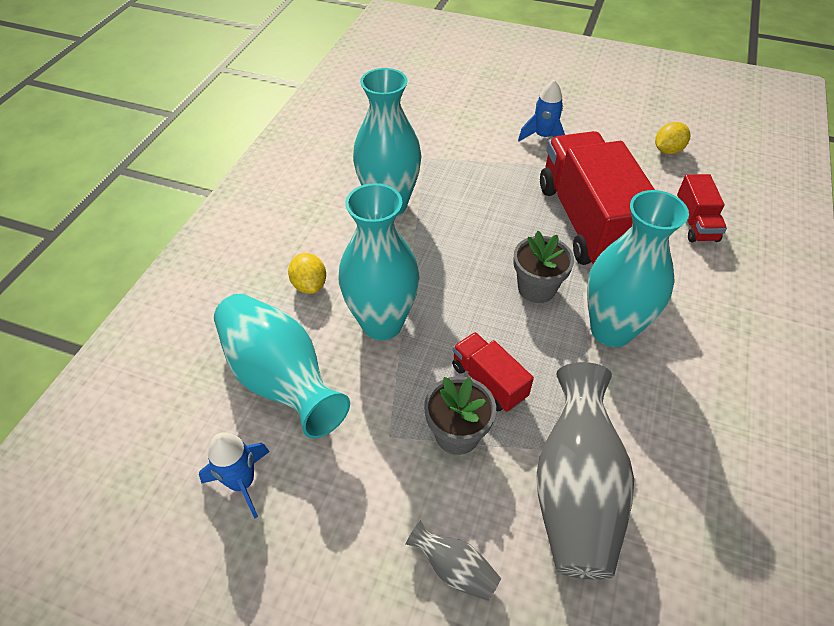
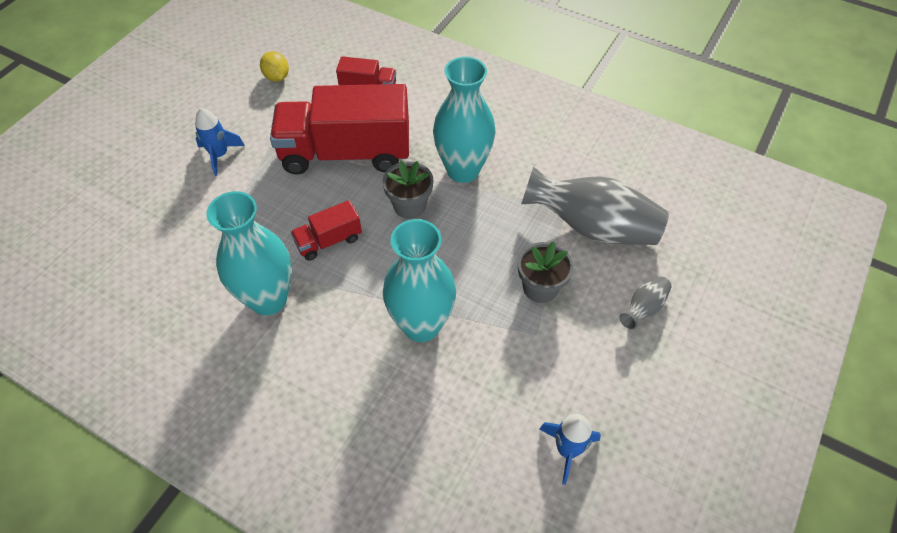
camera: 80 degrees left, 5 degrees up
(280, 379) = (467, 415): turquoise vase -> none
(309, 285) = (358, 383): yellow lemon -> none
(488, 382) = (496, 258): red truck -> red truck (329, 241)

